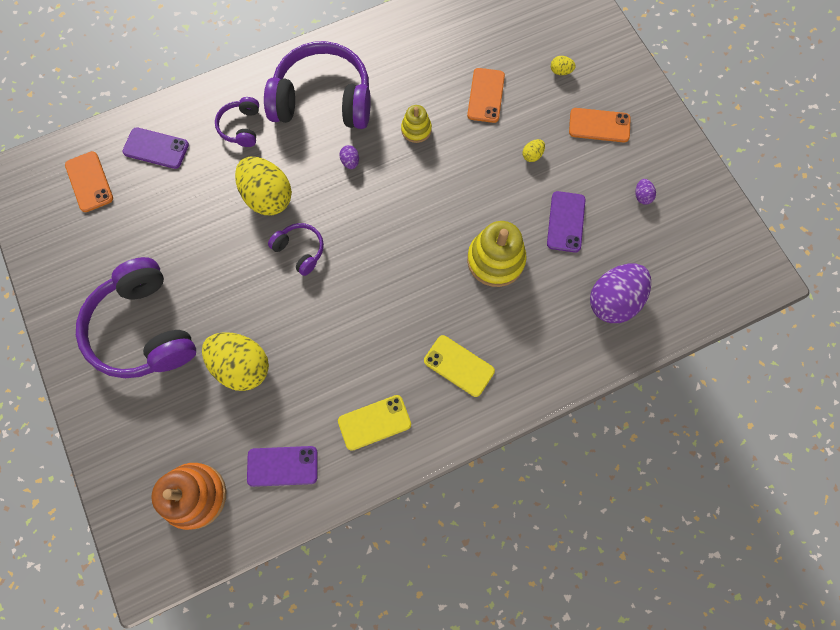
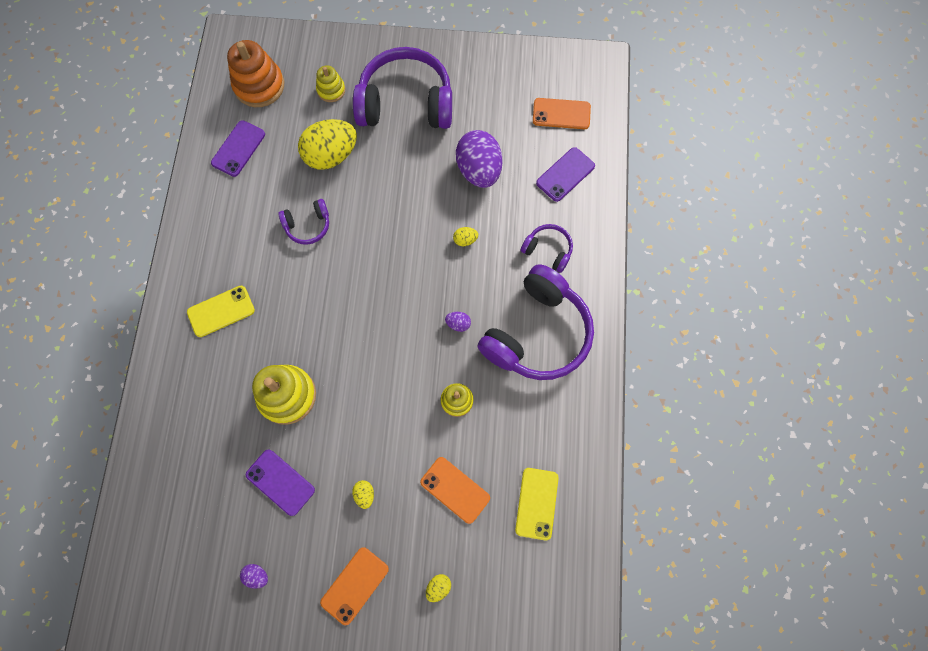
camera: 120 degrees right, 0 degrees up
(164, 414) = (331, 90): none -> yellow stacking toy
(268, 197) = (465, 240): yellow egg -> yellow egg, size x0.41
(300, 250) = (399, 241): purple headphones -> purple headphones (308, 225)
(374, 422) = (223, 225): yellow phone -> yellow phone (536, 503)
(613, 300) = (183, 476): purple egg -> purple egg (479, 170)

